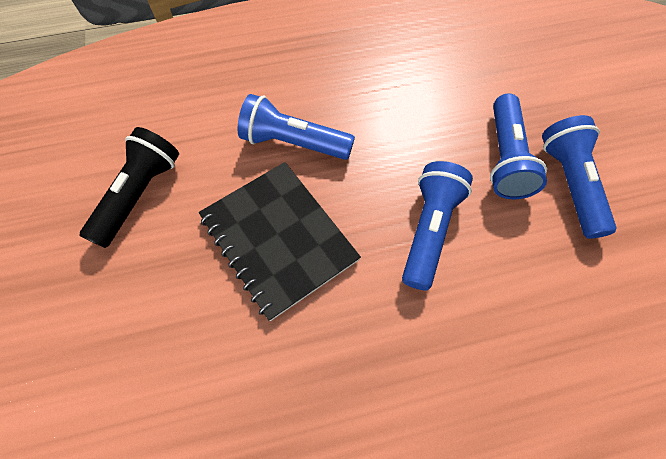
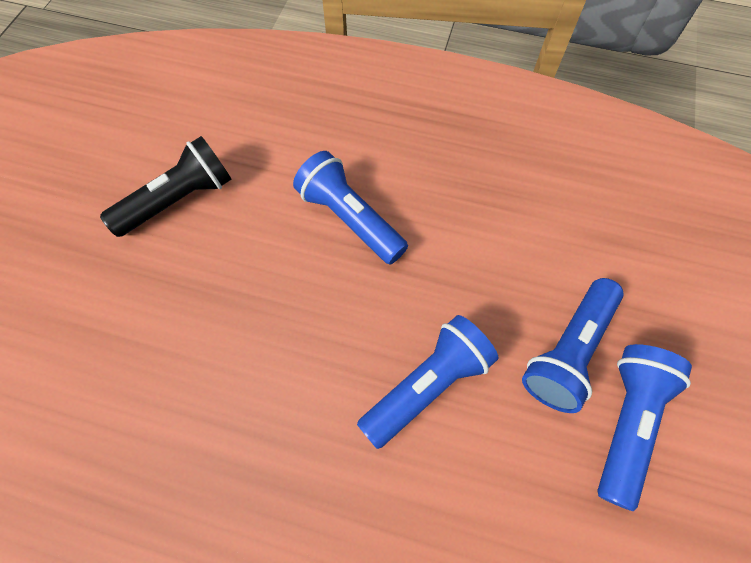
camera: 30 degrees right, 0 degrees up
(278, 238) = (272, 310): black notebook -> none

